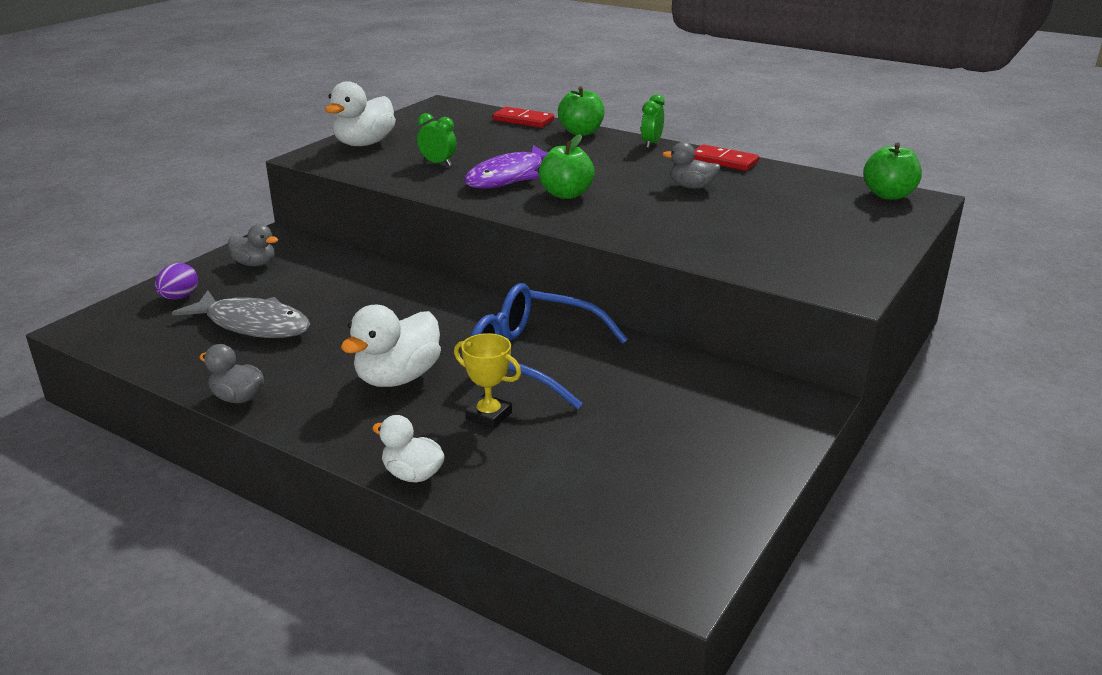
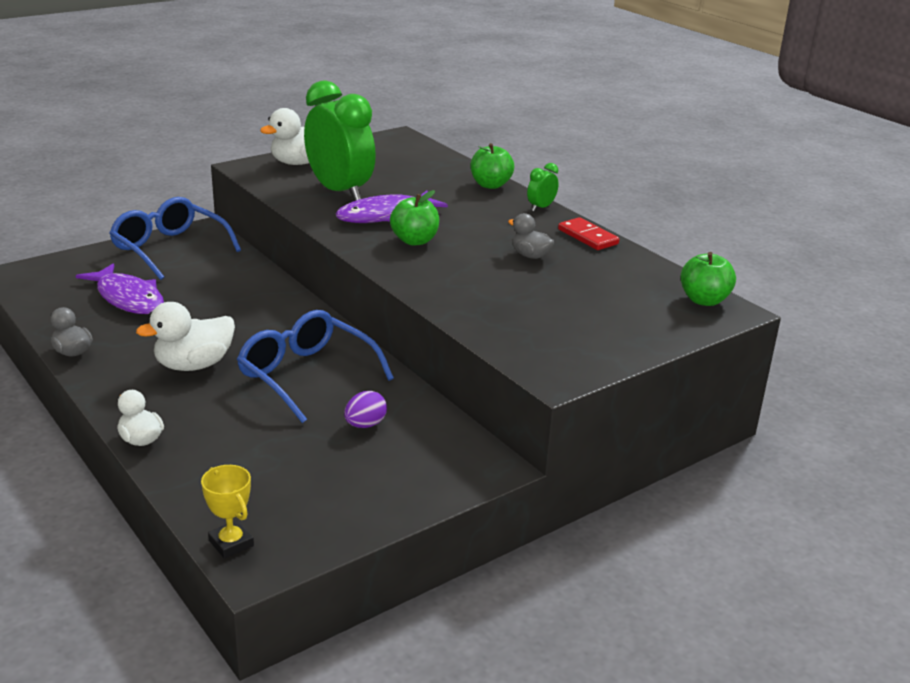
camera: 20 degrees right, 0 degrees up
(179, 297) = (95, 264): purple egg -> purple egg (365, 425)
(253, 325) = (128, 298): grey fish -> purple fish
(255, 264) = (170, 249): grey duck -> blue glasses
(438, 163) = (339, 192): green clock -> green clock, size x2.42
(489, 416) = (233, 411): yellow trophy -> yellow trophy (231, 543)
(523, 120) = (453, 164): red domino -> none

